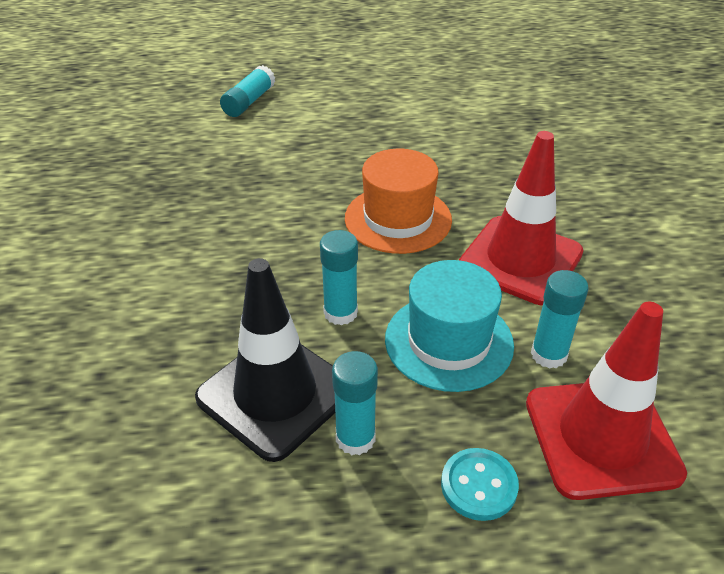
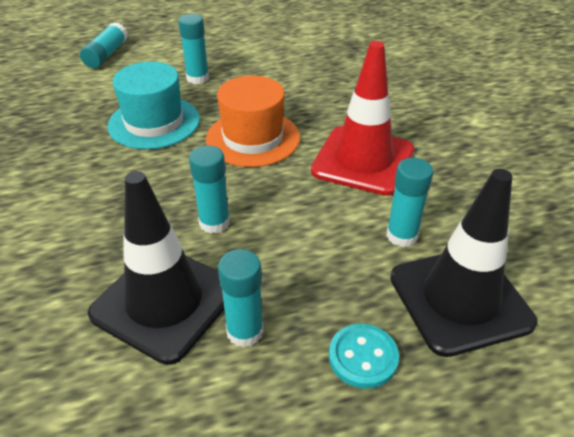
camera: 10 degrees left, 0 degrees up
(346, 140) = (197, 78): none -> turquoise glue stick
(448, 341) = (314, 235): turquoise hat -> turquoise hat (154, 122)
(601, 437) = (460, 299): red traffic cone -> black traffic cone

